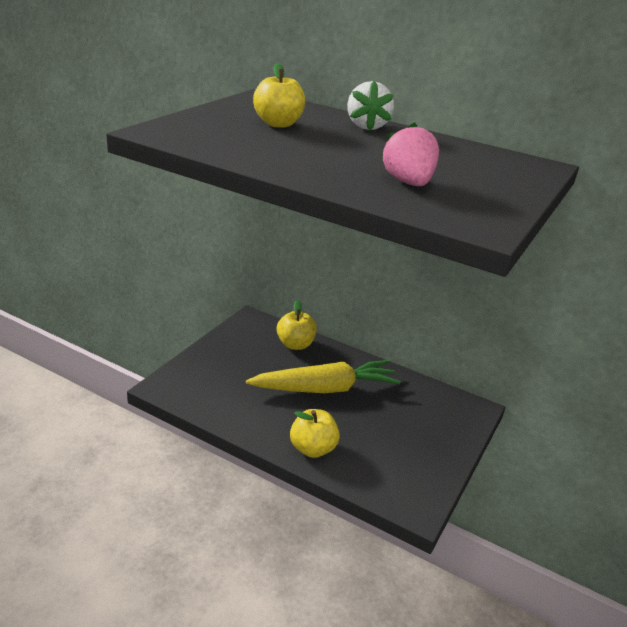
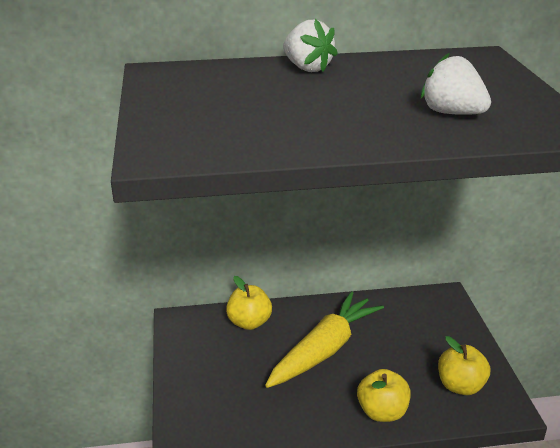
camera: 35 degrees left, 0 degrees up
(278, 124) = (239, 96): yellow apple -> yellow apple (460, 386)
(408, 183) = (452, 113): pink strawberry -> white strawberry

